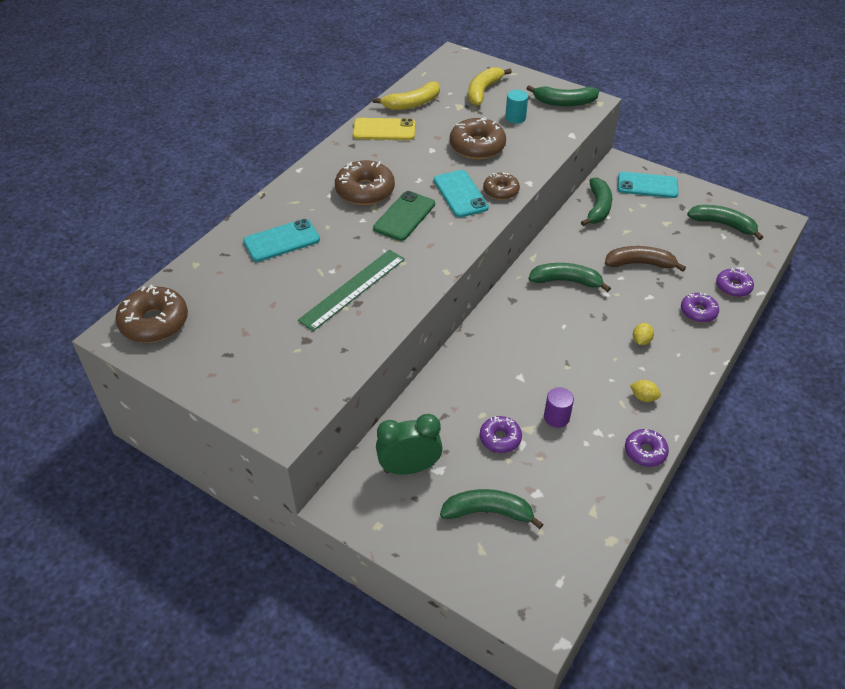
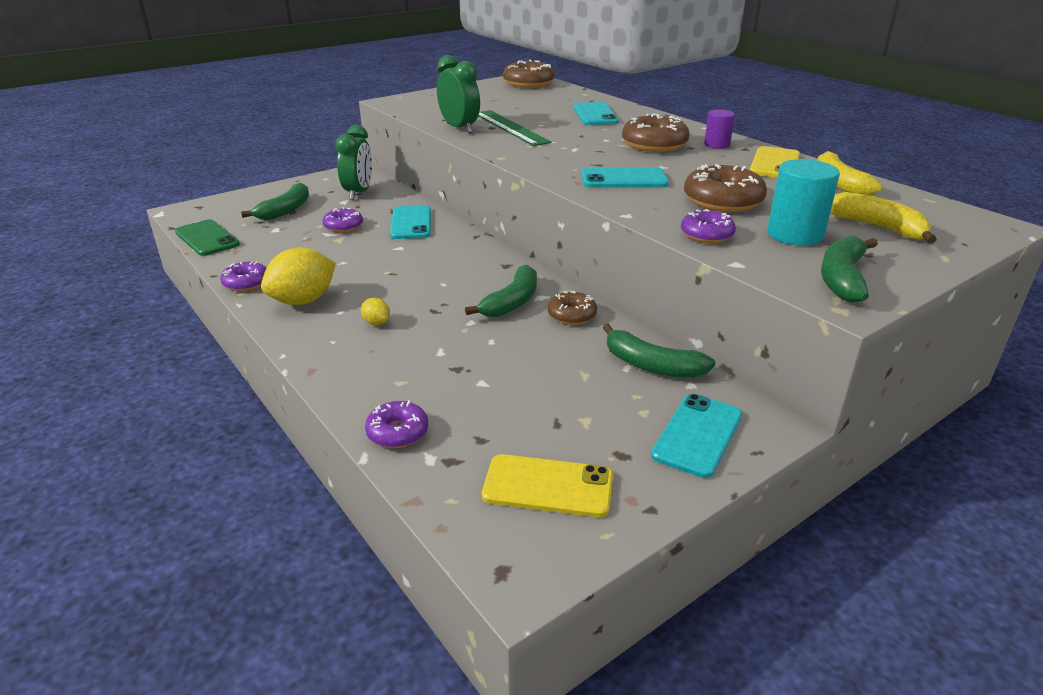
camera: 110 degrees right, 15 degrees down
(372, 326) = (459, 128): none -> green clock
(404, 216) = (600, 153): green phone -> green phone (207, 238)
(465, 388) = (411, 223): none -> turquoise phone
(501, 191) = (617, 198): brown donut -> brown donut (572, 315)
(515, 118) = (795, 234): turquoise cylinder -> turquoise cylinder, size x1.63
(556, 417) = (335, 253): purple cylinder -> purple cylinder (716, 145)
(640, 264) = (506, 364): brown banana -> none
(643, 397) = (303, 301): yellow lemon -> yellow lemon, size x2.17
(698, 312) = (381, 380): purple donut -> purple donut (706, 235)
(723, 225) = (548, 486): green banana -> yellow phone

